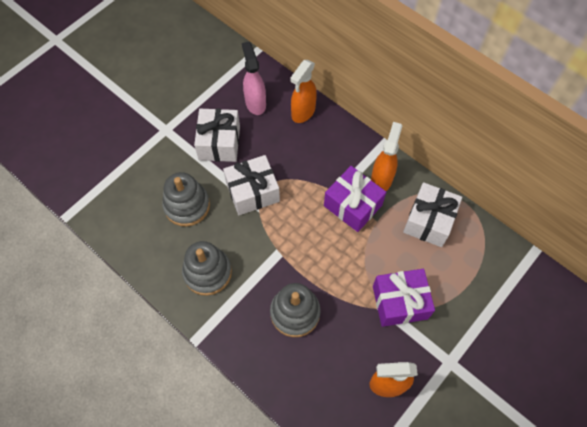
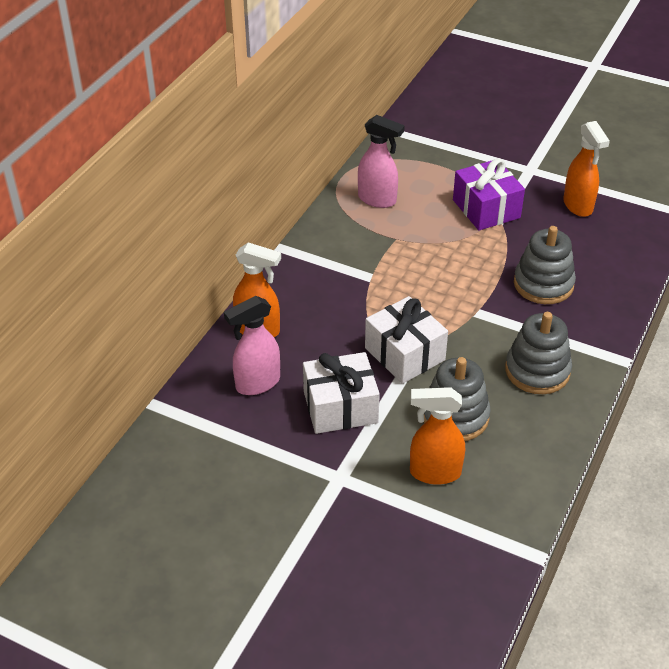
camera: 105 degrees left, 20 degrees down
(352, 205) = (384, 261): purple gift -> none
(381, 179) = (337, 243): orange spray bottle -> orange spray bottle (434, 472)
(429, 221) = (377, 200): white gift -> pink spray bottle

